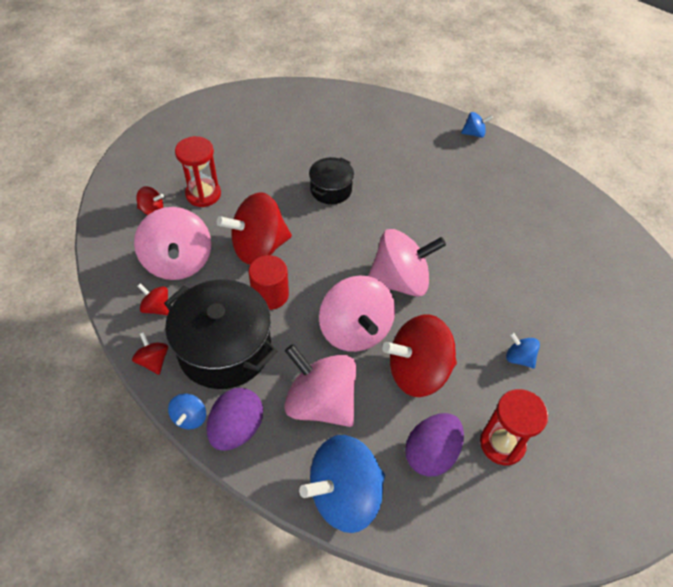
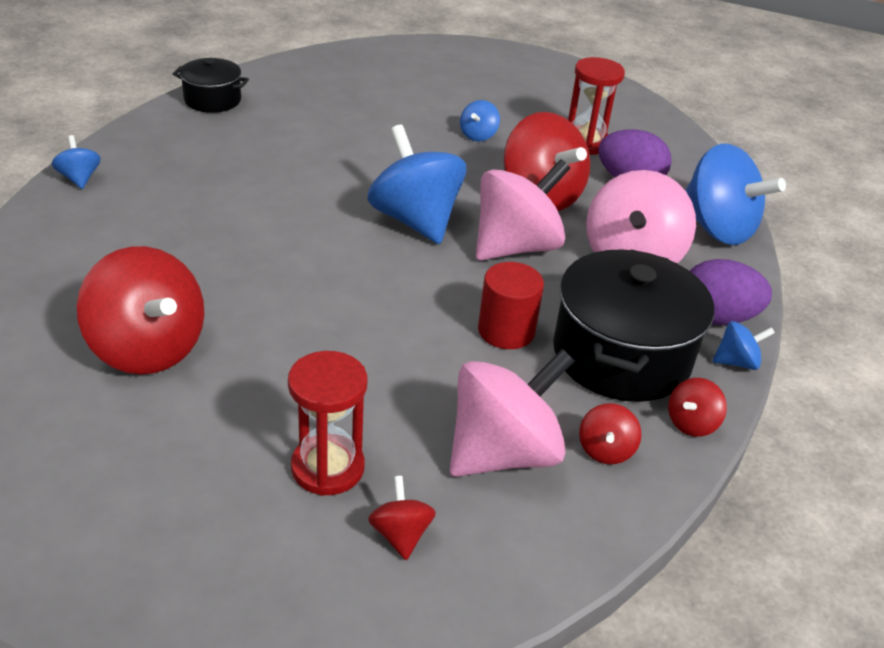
camera: 110 degrees left, 15 degrees down
(258, 247) = (423, 363): red spinning top -> red spinning top (148, 349)
(331, 190) = (259, 306): black pot -> black pot (212, 100)
(400, 281) = (415, 220): pink spinning top -> blue spinning top

